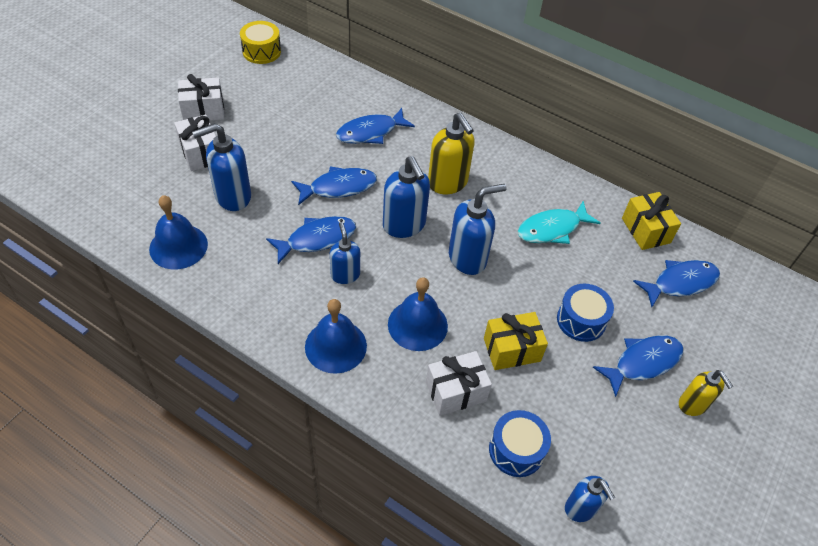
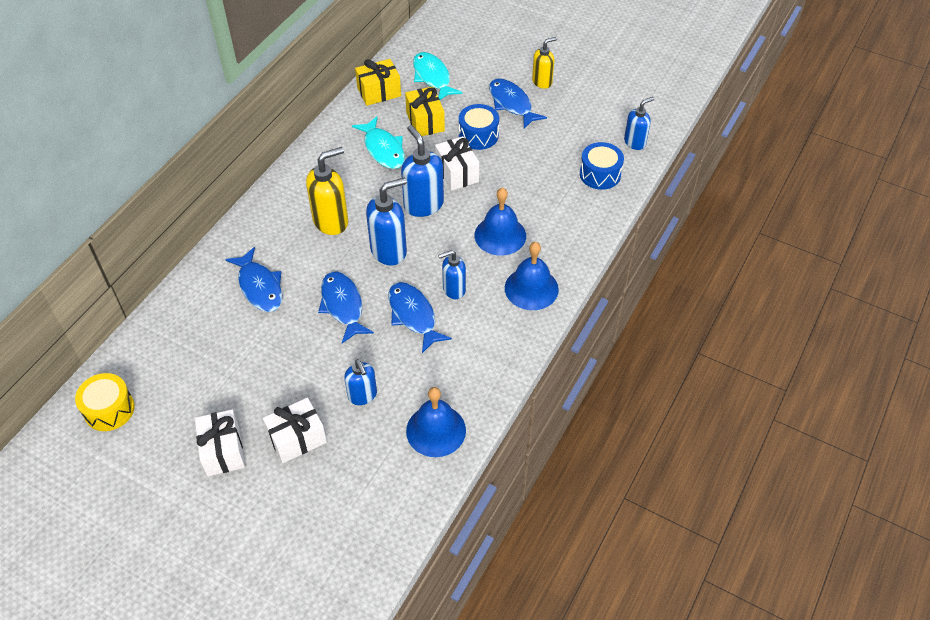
camera: 90 degrees left, 0 degrees up
(232, 197) = (362, 395): blue soap dispenser -> blue soap dispenser, size x0.63
(456, 391) = (559, 209): white gift -> white gift (457, 173)
(512, 350) = (514, 176): yellow gift -> yellow gift (425, 122)
(680, 283) = (432, 77): blue fish -> turquoise fish

